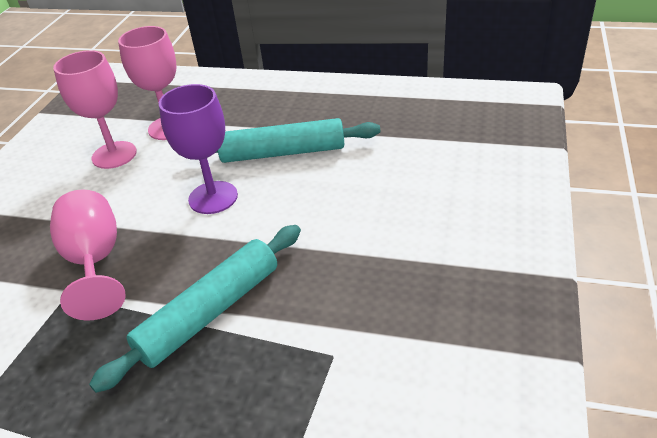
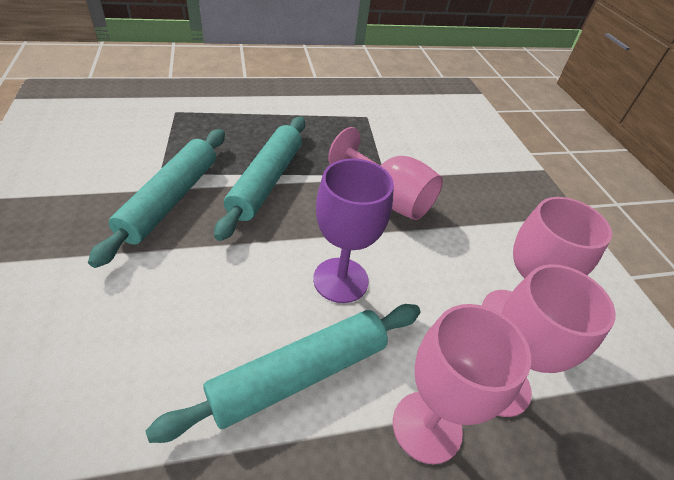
camera: 145 degrees right, 5 degrees up
(228, 121) = (427, 426): none -> pink goblet
(330, 308) = (170, 199): none -> turquoise rolling pin

